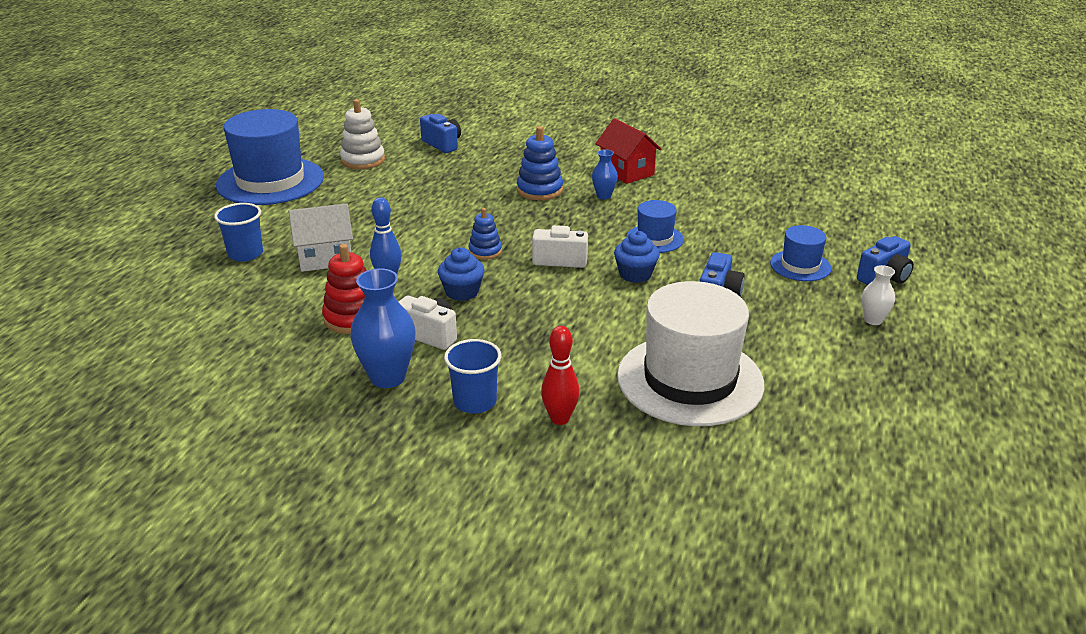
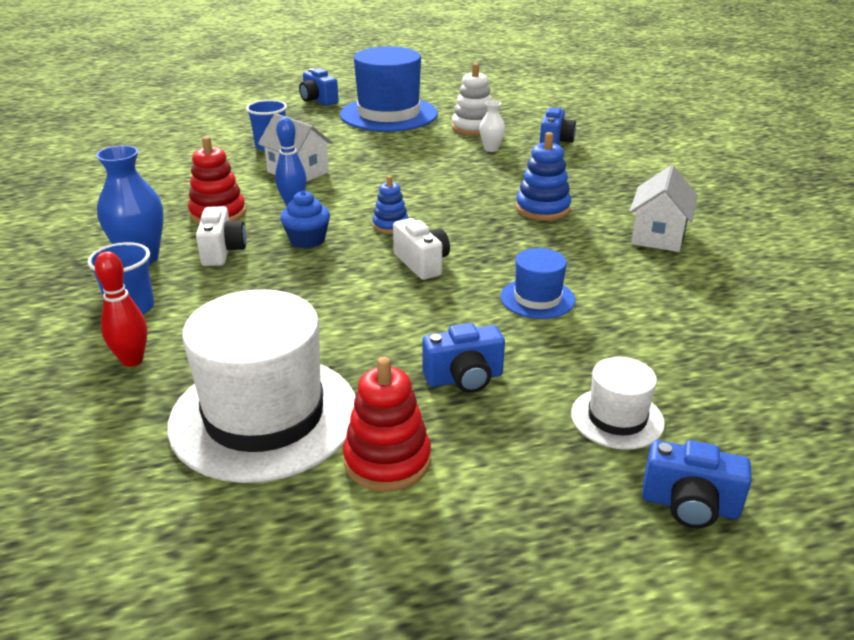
camera: 55 degrees right, 0 degrees up
(173, 199) = (318, 100): none -> blue camera
(604, 196) = (584, 242): blue vase -> none
(626, 172) = (658, 236): red house -> white house
(635, 274) = (446, 312): blue cupcake -> none
(776, 349) = (387, 461): none -> red stacking toy
(800, 266) = (617, 418): blue hat -> white hat
(873, 320) = (553, 528): white vase -> white vase (491, 149)

